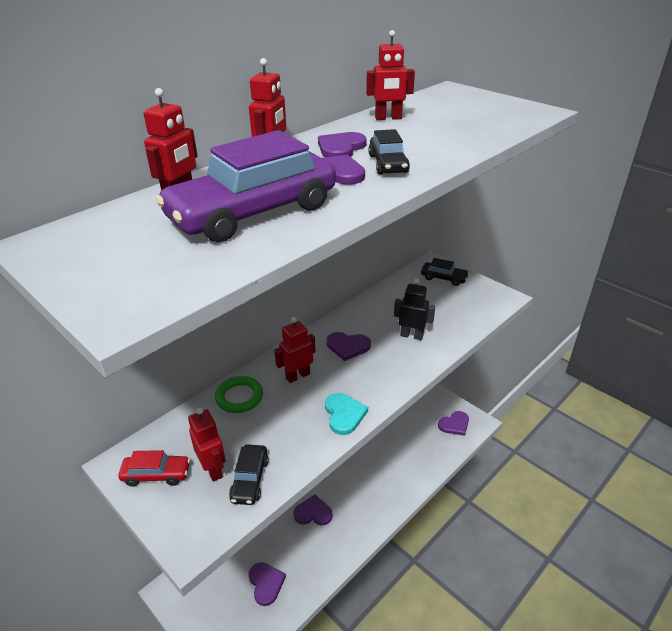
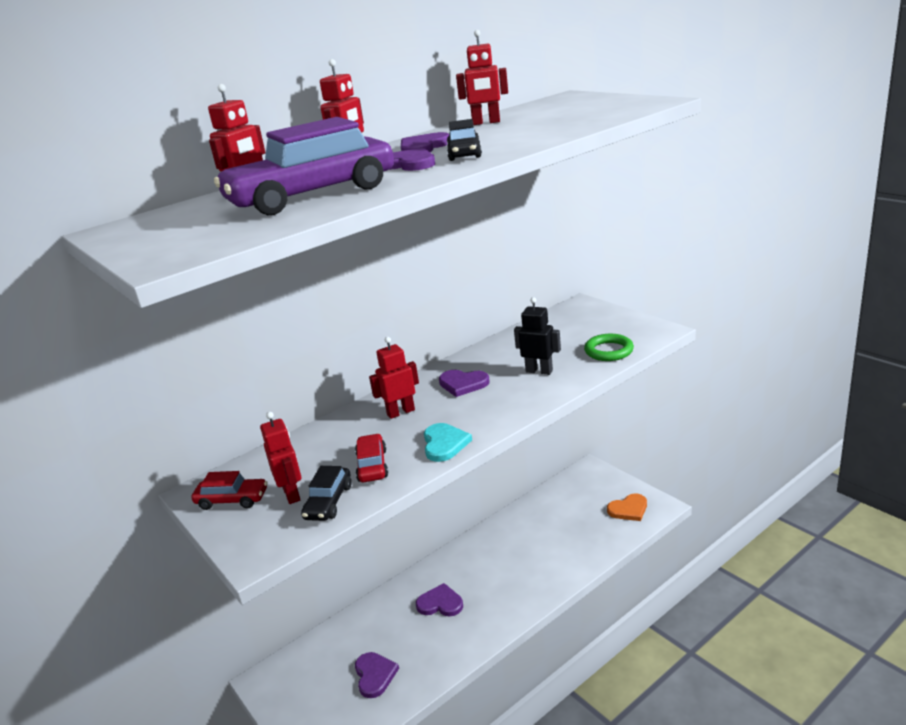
camera: 10 degrees right, 10 degrees down
(239, 397) = (333, 432): green ring -> green ring (609, 351)
(283, 437) = (372, 465): none -> red car
(443, 278) = (591, 317): black car -> none
(454, 424) = (628, 509): purple heart -> orange heart

